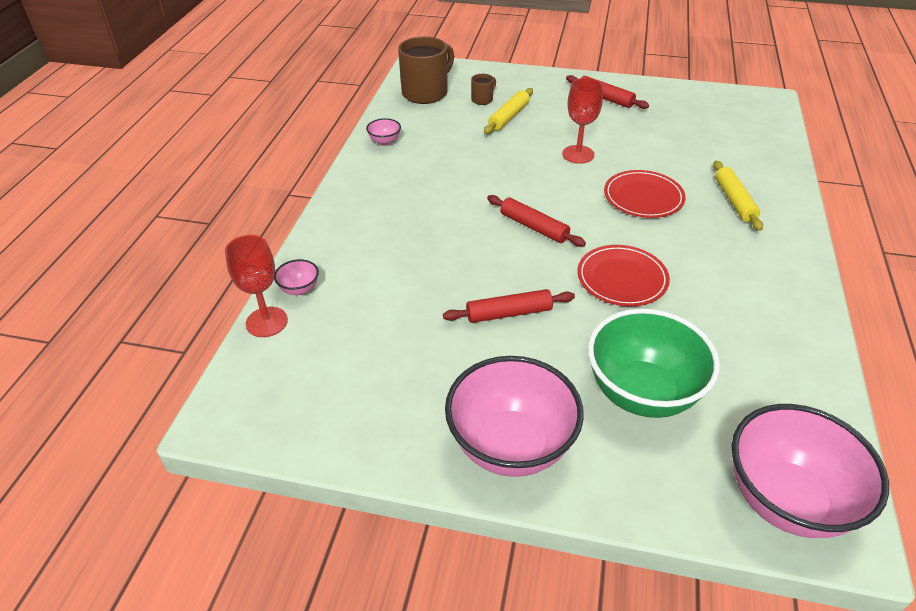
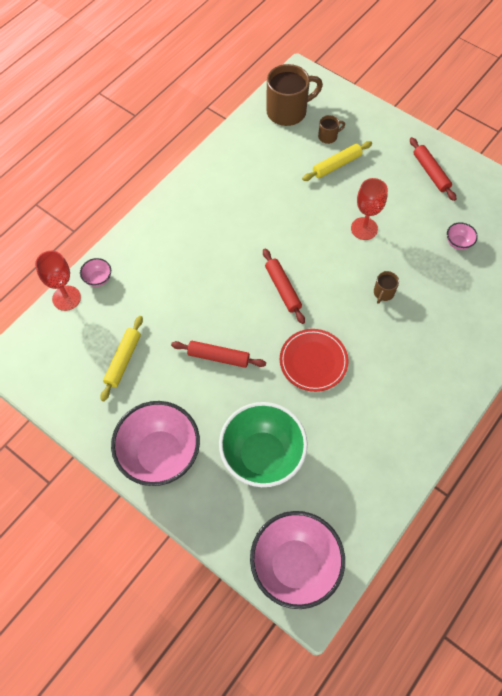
camera: 25 degrees right, 20 degrees up
(384, 142) = (226, 157): pink bowl -> pink bowl (458, 243)
(643, 197) = (383, 293): red plate -> brown mug
(734, 201) = (451, 325): yellow rolling pin -> yellow rolling pin (123, 360)

